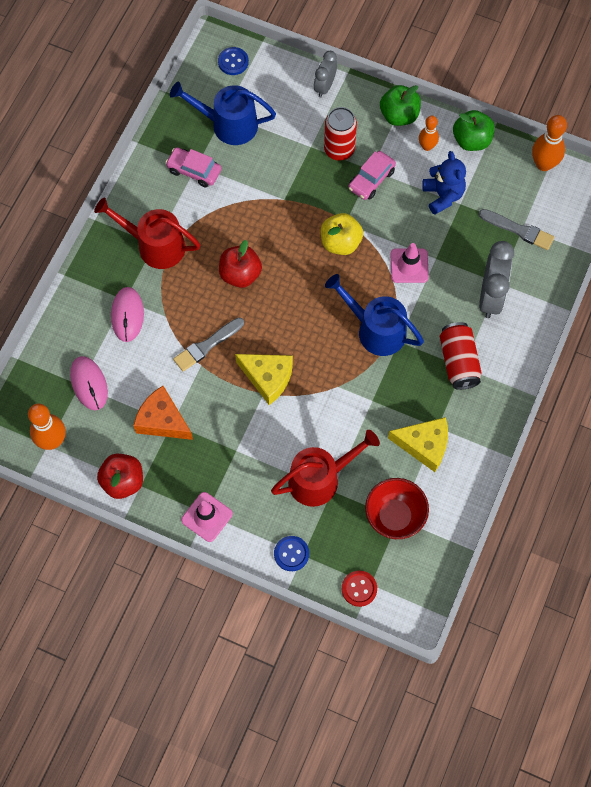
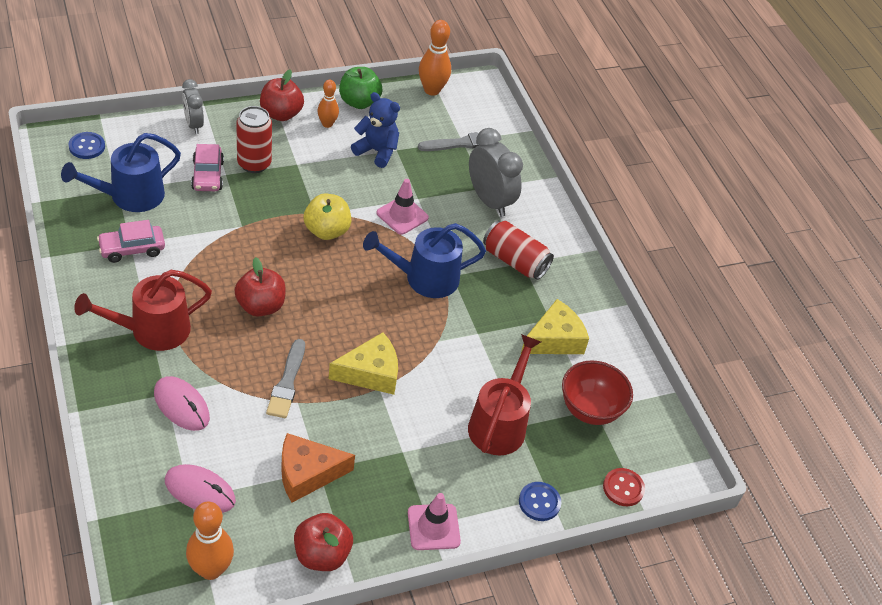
camera: 50 degrees left, 20 degrees down
(371, 180) = (305, 171): pink car -> pink car (208, 175)
(399, 115) = (281, 114): green apple -> red apple

